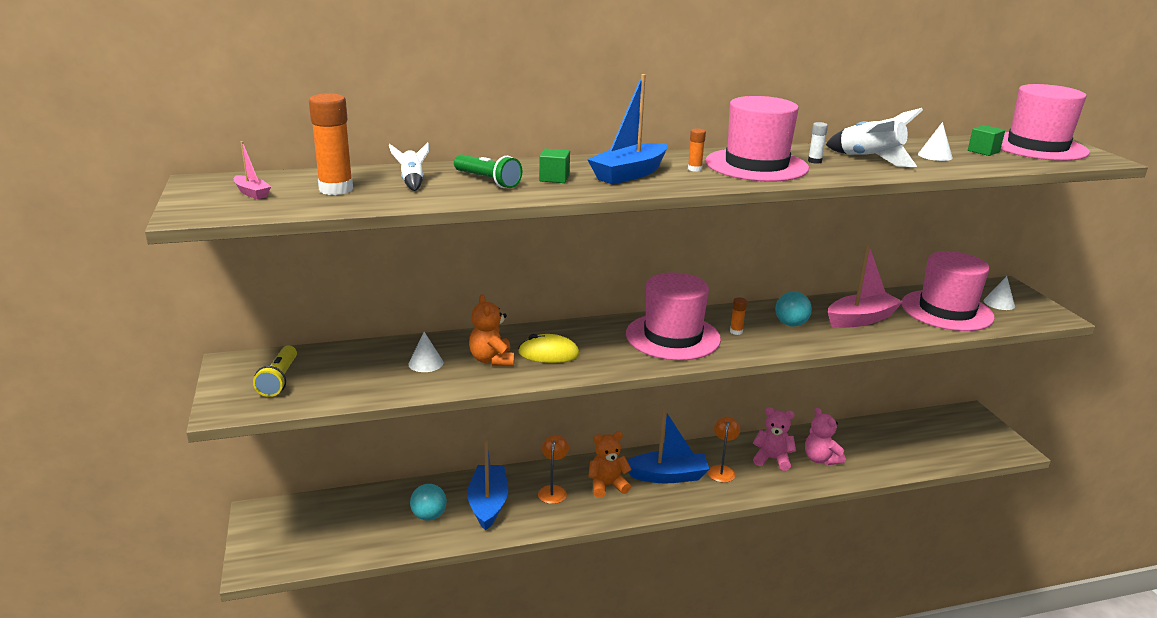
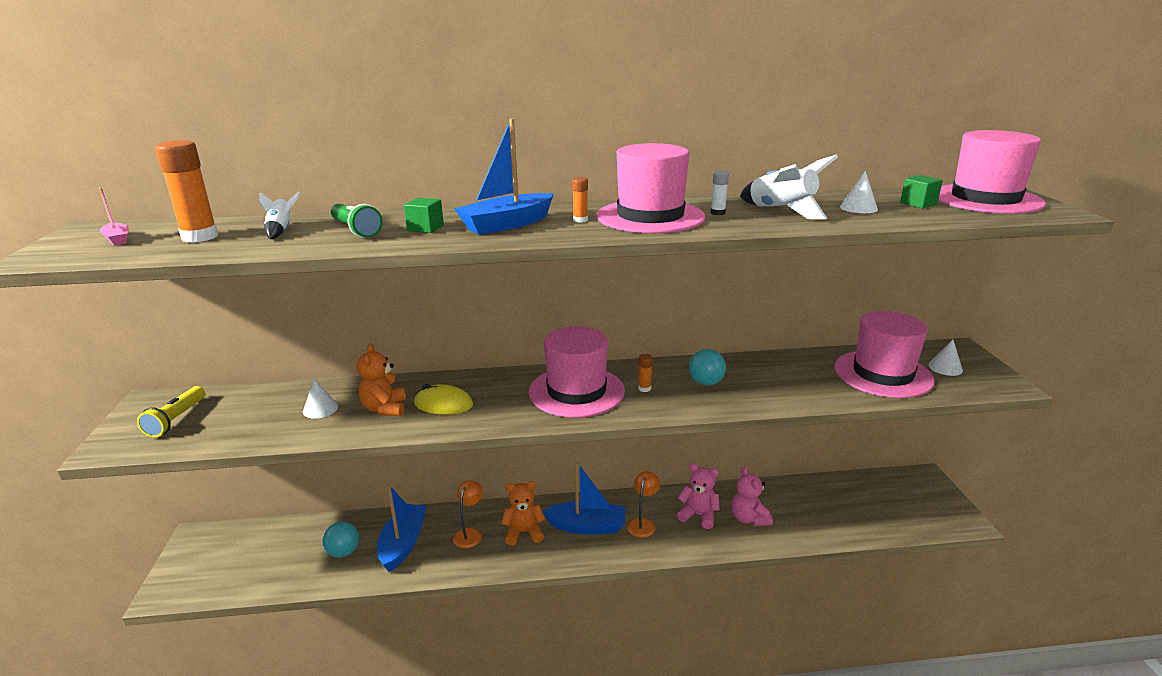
camera: 10 degrees right, 0 degrees up
(861, 319) = (784, 380): pink boat -> none

